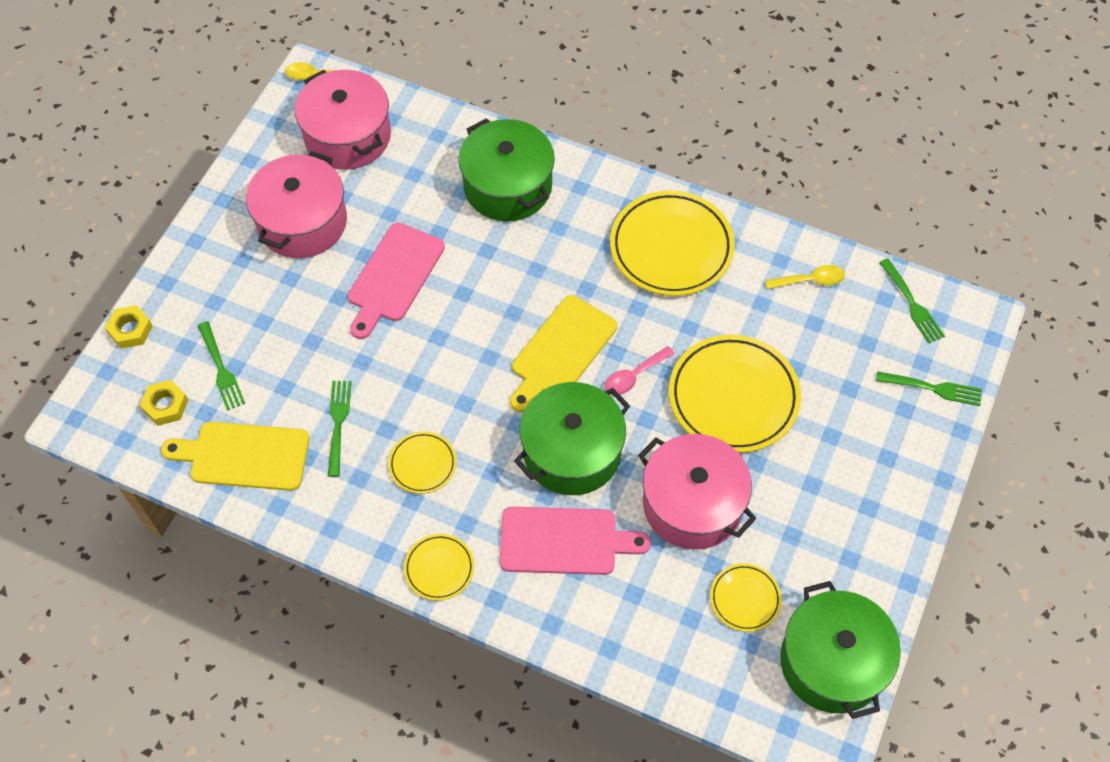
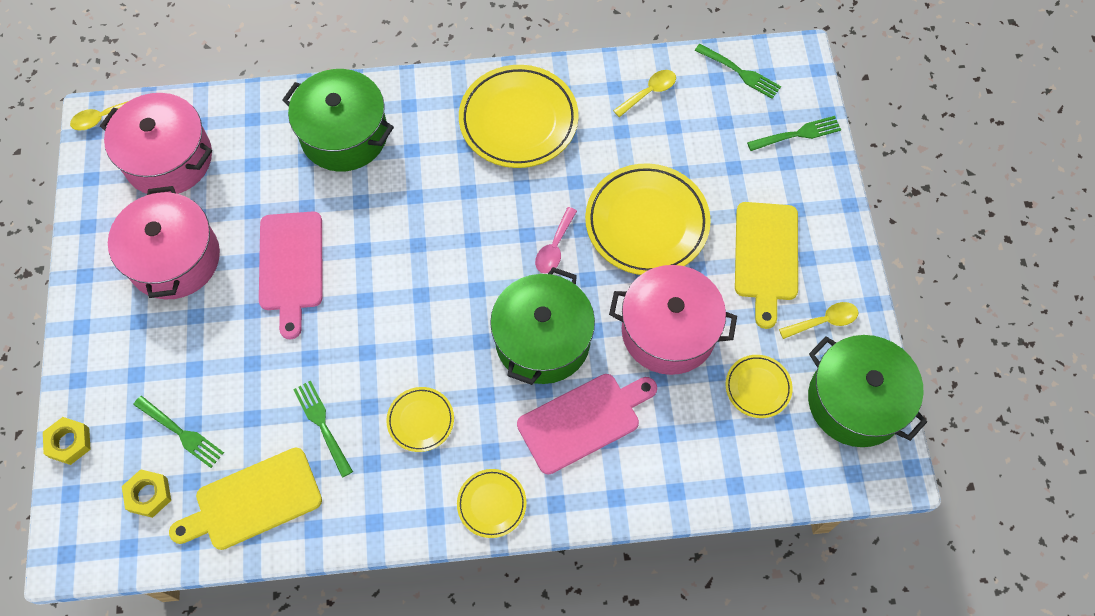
camera: 30 degrees left, 5 degrees up
(561, 351) = (480, 258): yellow cutting board -> yellow cutting board (766, 256)
(848, 573) = (824, 321): none -> yellow spoon

